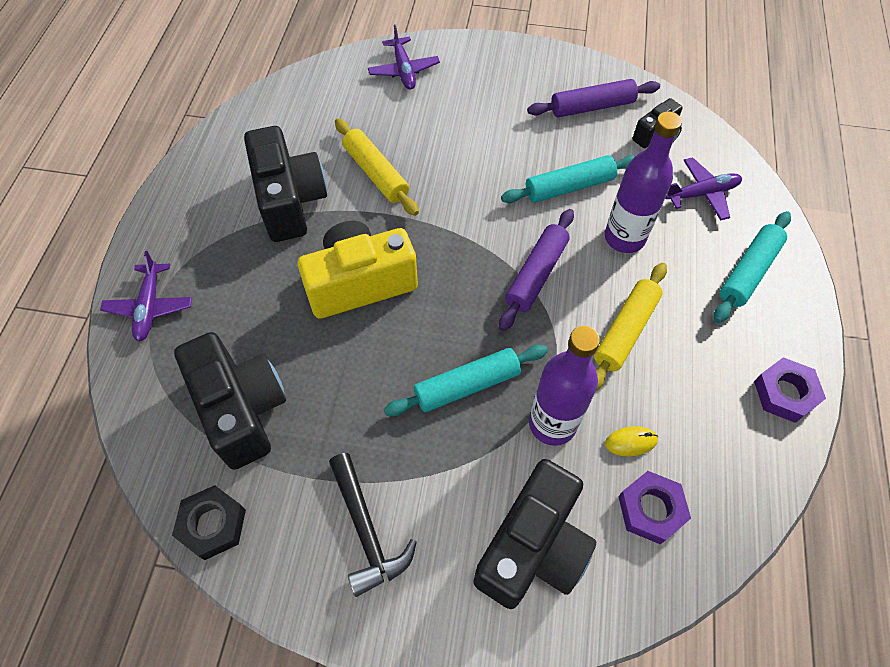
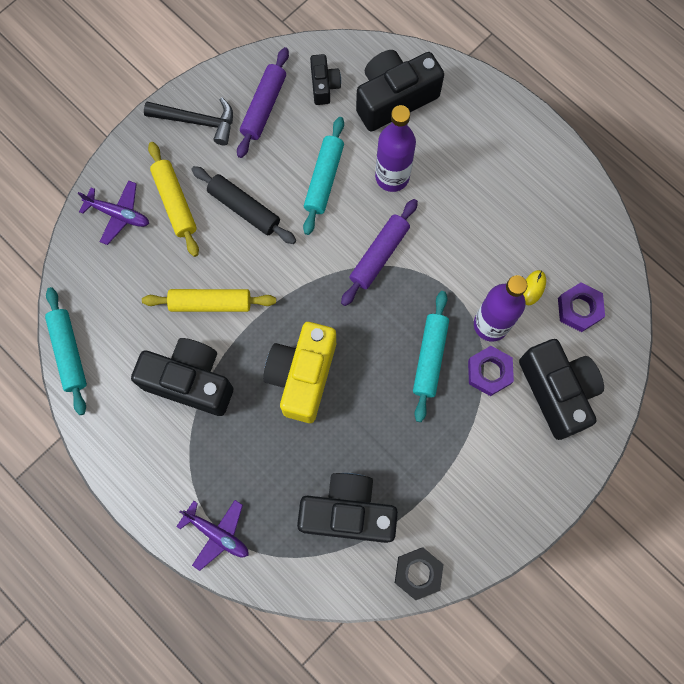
camera: 55 degrees left, 15 degrees up
(366, 531) = (484, 481): black hammer -> black hammer (197, 121)
(485, 146) = (244, 209): none -> black rolling pin
(536, 274) = (379, 255): purple rolling pin -> purple rolling pin turned 60 degrees clockwise
(625, 331) = (460, 232): yellow rolling pin -> yellow rolling pin (175, 202)
(702, 194) = (394, 98): purple plane -> black camera
(748, 272) = (472, 123): turquoise rolling pin -> turquoise rolling pin (69, 352)
(785, 393) = (564, 175): purple nut -> purple nut (489, 372)

